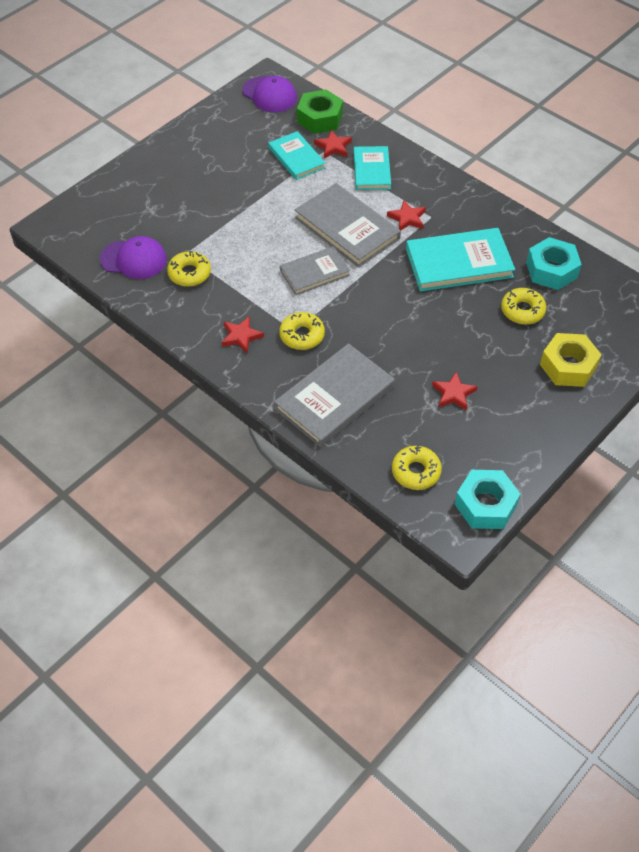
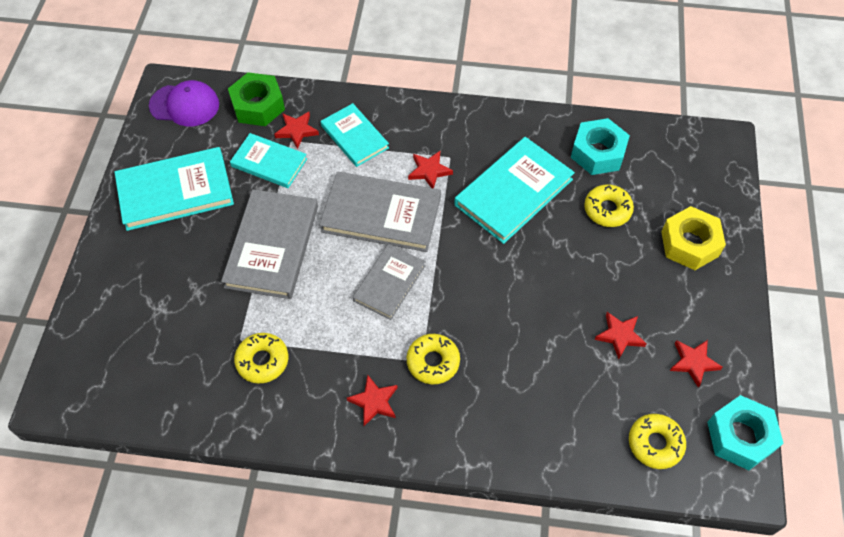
camera: 35 degrees left, 5 degrees up
(133, 259) = (188, 381): purple cap -> none
(218, 145) = (175, 191): none -> turquoise book
(334, 398) = (519, 412): grey book -> grey book (272, 246)
(494, 441) = (693, 362): none -> red star

